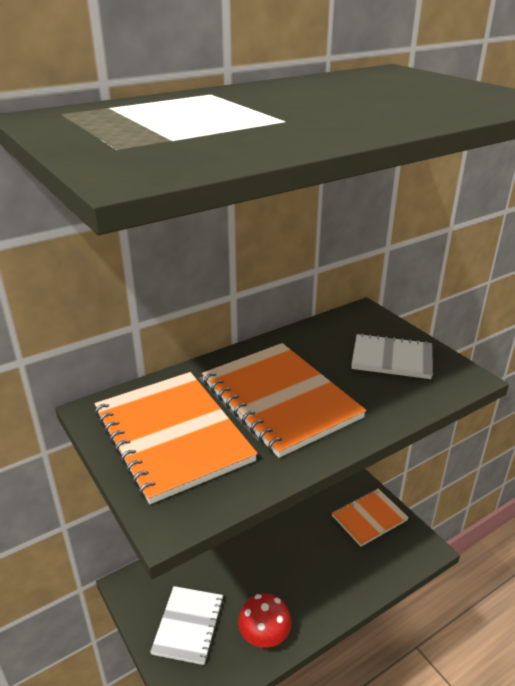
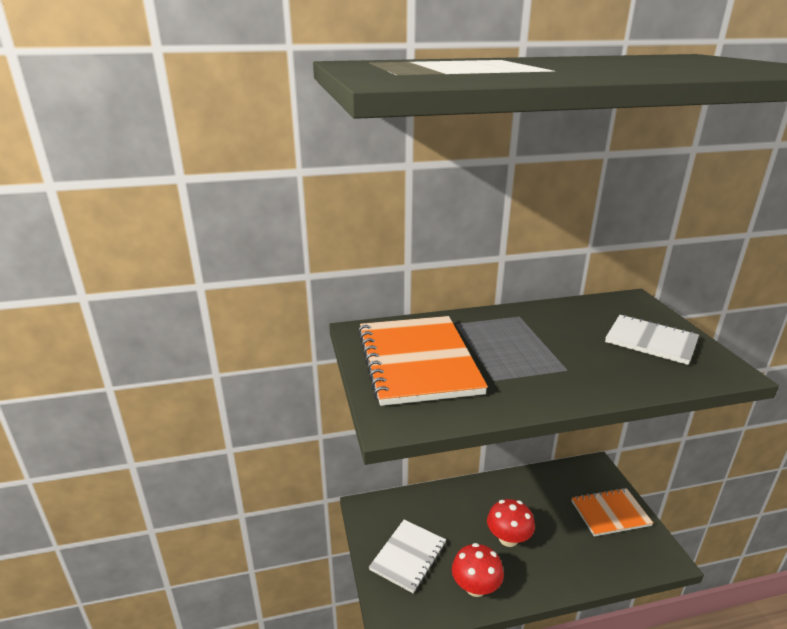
camera: 20 degrees right, 5 degrees down
(280, 399) = (525, 353): orange notebook -> none
(283, 574) = (508, 538): none -> red mushroom

